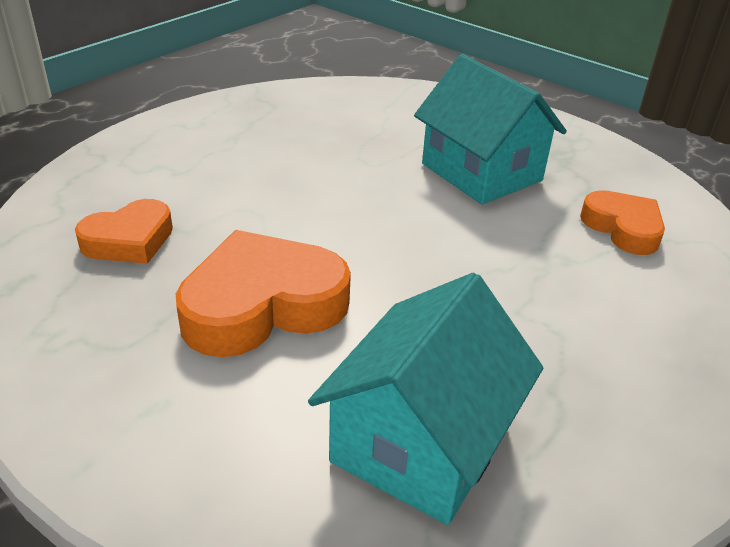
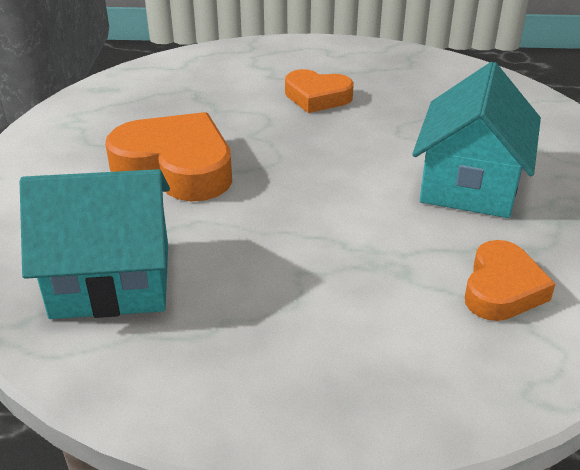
camera: 55 degrees right, 0 degrees up
(129, 240) = (182, 97): orange heart -> orange heart (317, 97)

